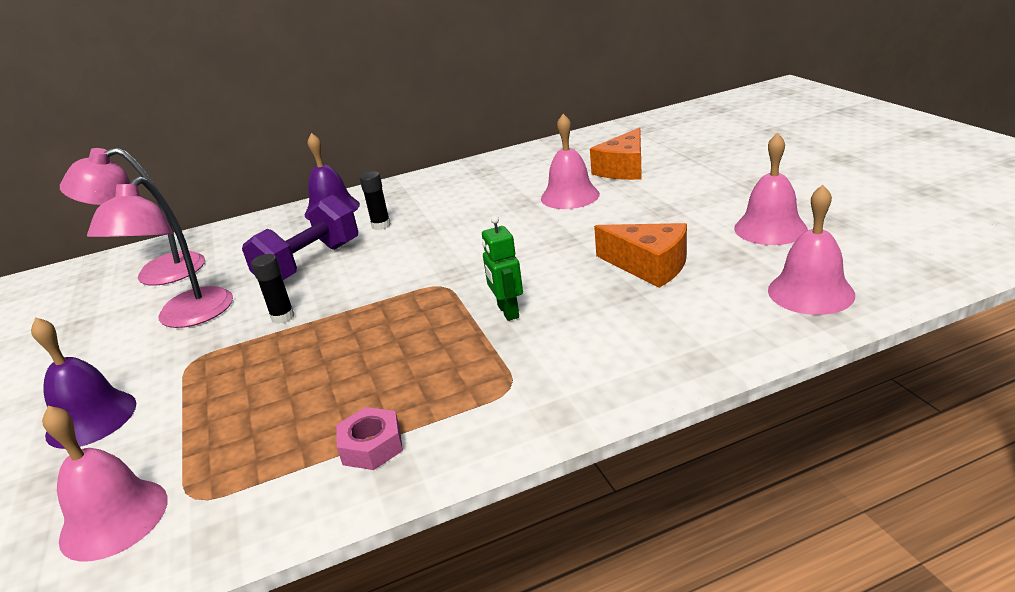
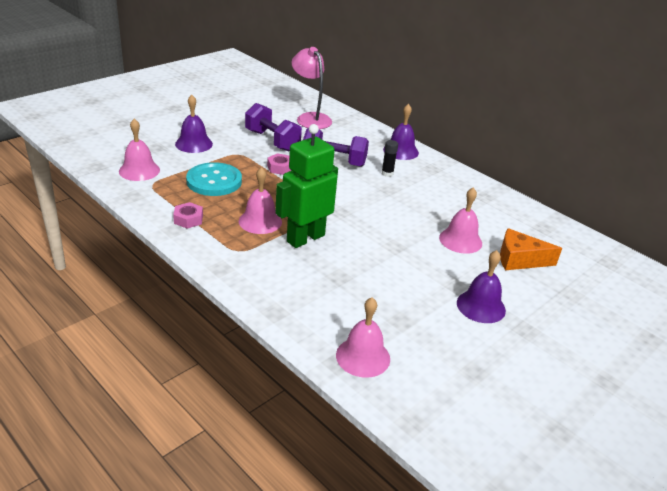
camera: 60 degrees right, 5 degrees up
(187, 317) = (272, 141): pink lamp -> purple dumbbell
(260, 399) = (214, 181): none -> turquoise button
(283, 317) = (280, 168): black glue stick -> pink nut
(507, 312) = (305, 238): green robot -> green robot, size x2.05
(649, 266) = (374, 285): orange cheese -> none
(709, 201) = (481, 306): none -> purple bell
(770, 228) = (448, 338): pink bell -> pink bell (260, 221)

